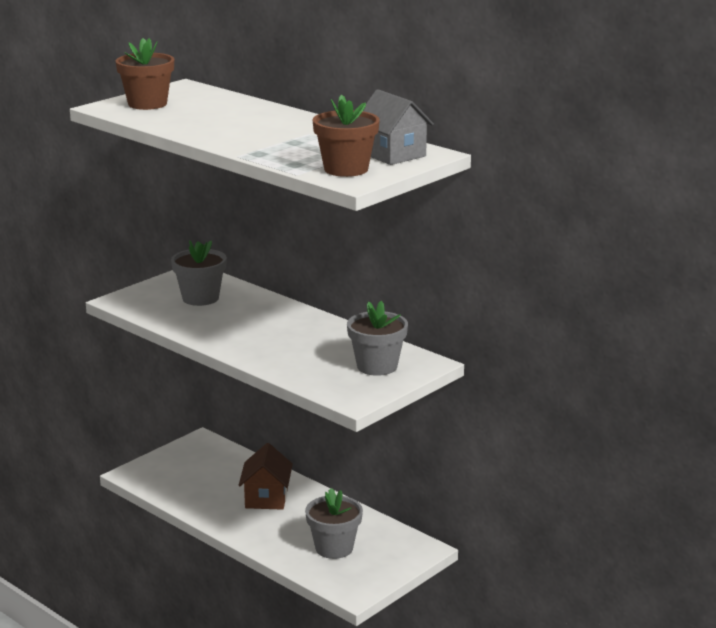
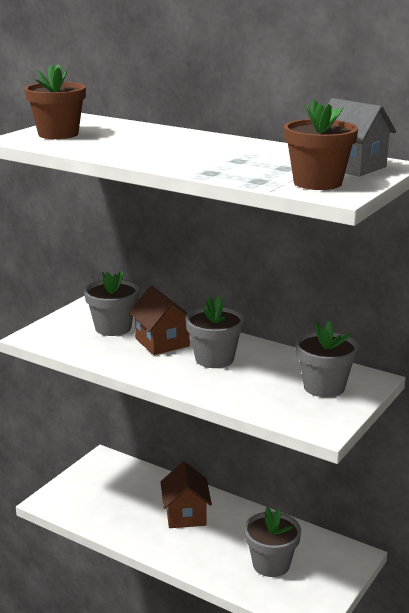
camera: 10 degrees left, 0 degrees up
(242, 315) = (162, 342): none -> brown house
(285, 334) = (214, 359): none -> grey flower pot

